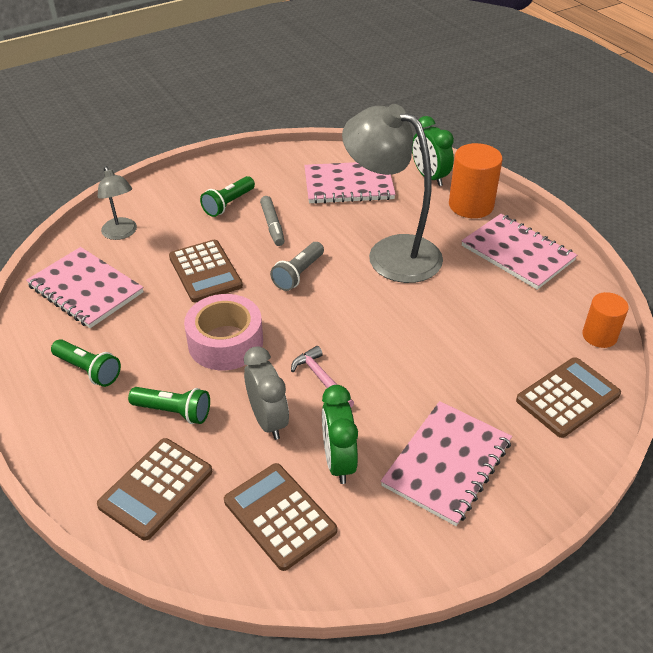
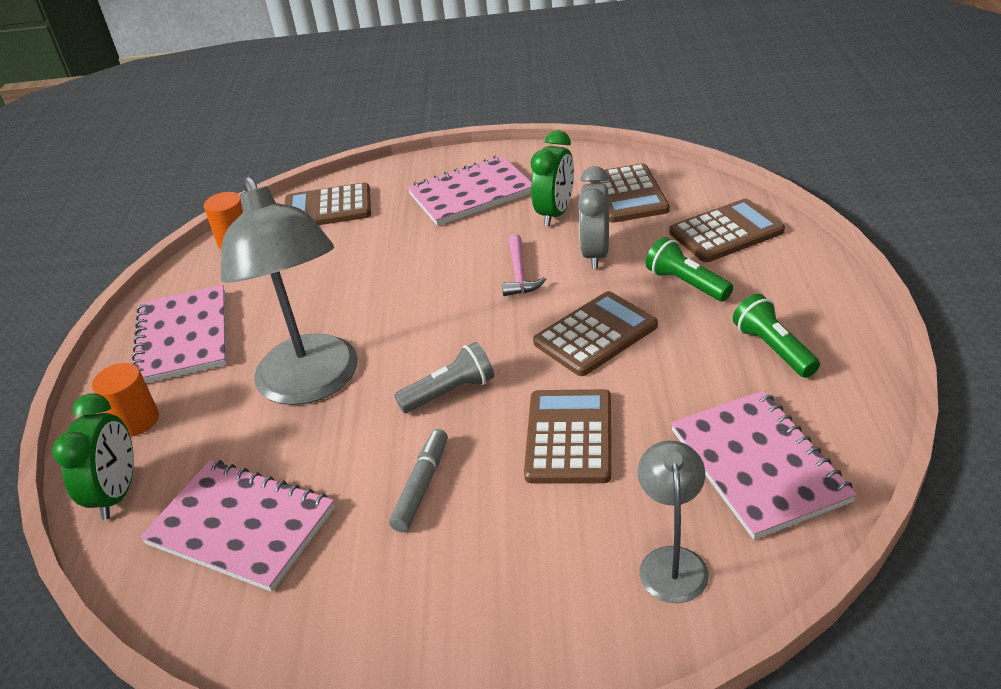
camera: 145 degrees left, 5 degrees down
(225, 342) = (595, 334): pink tape -> brown calculator
(228, 204) = (457, 561): green flashlight -> none
(471, 205) = (136, 421): orange cylinder -> orange cylinder, size x0.64

